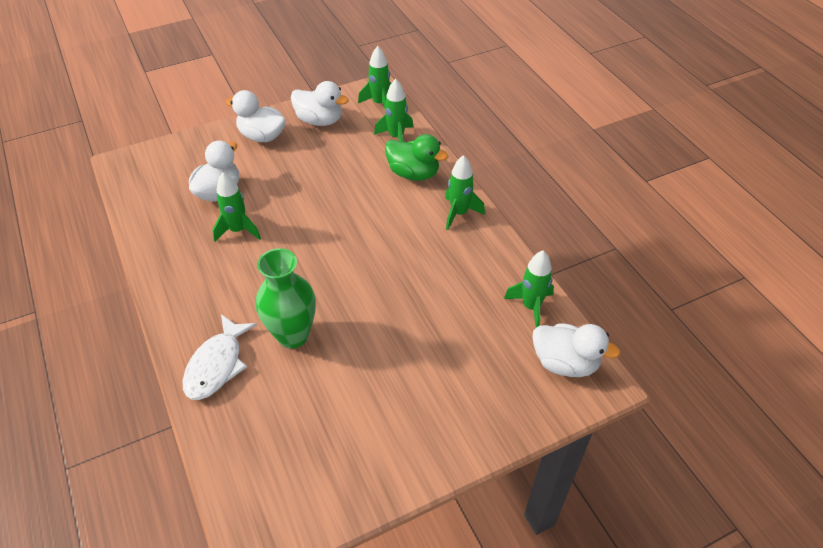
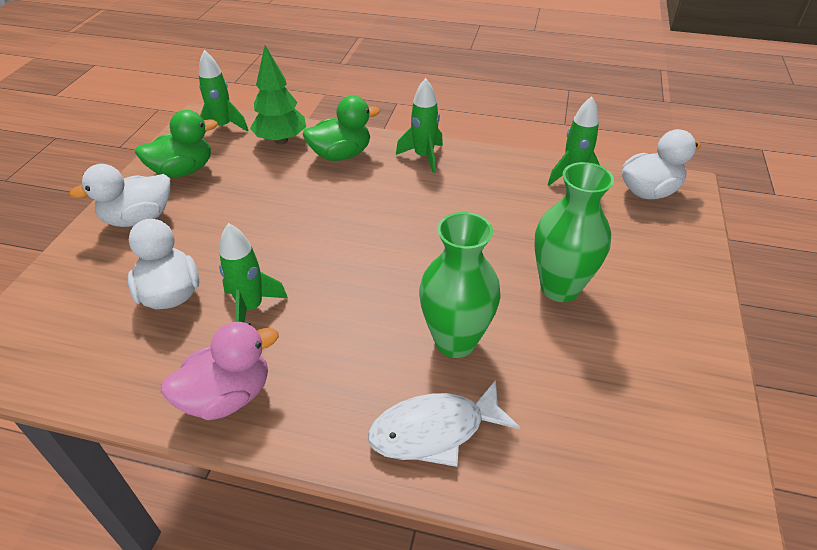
camera: 50 degrees left, 5 degrees down
(171, 265) = (227, 396): none -> pink duck
(217, 365) = (434, 431): white fish -> white fish turned 105 degrees clockwise
(320, 120) = (183, 171): white duck -> green duck
(391, 362) = (559, 288): none -> green vase
(396, 137) = (281, 140): green rocket -> green tree

